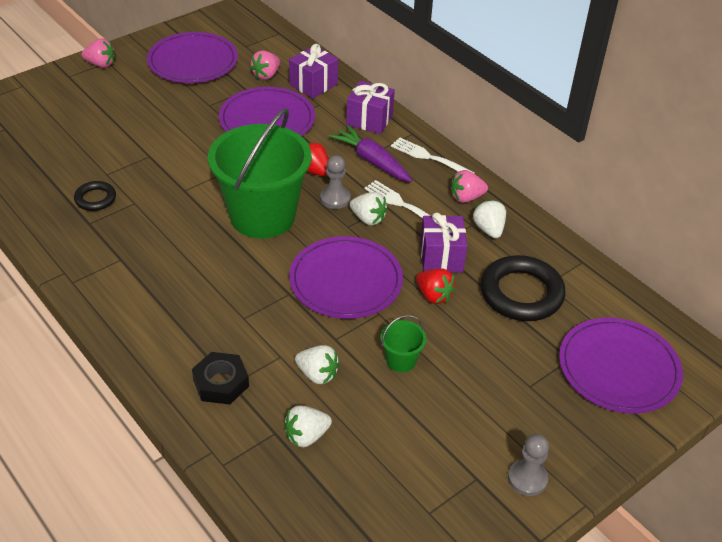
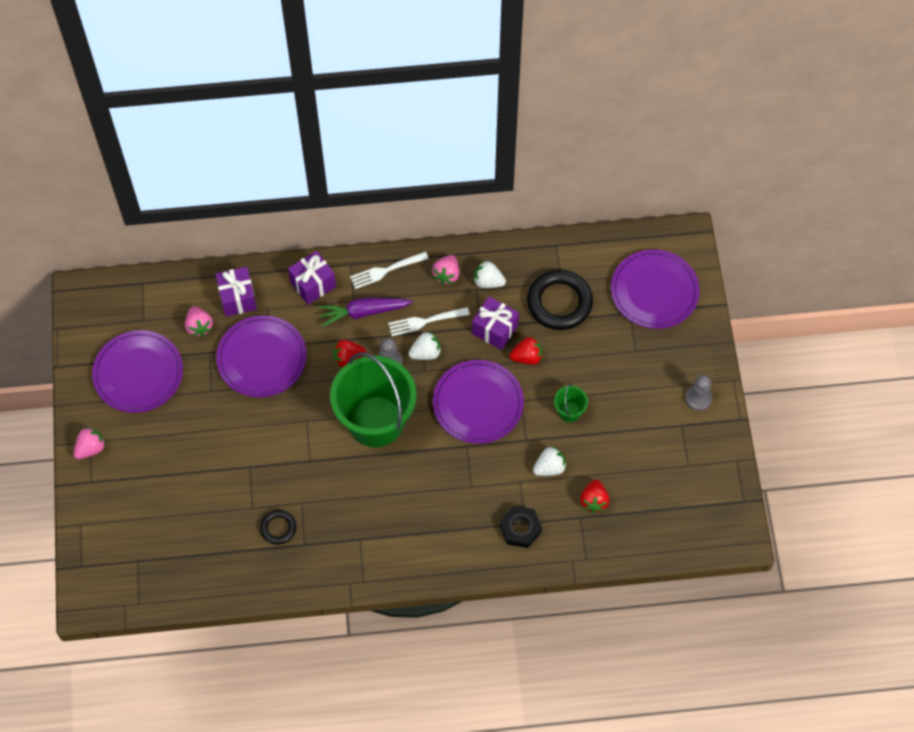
camera: 55 degrees left, 20 degrees up
(306, 436) = (594, 501): white strawberry -> red strawberry

